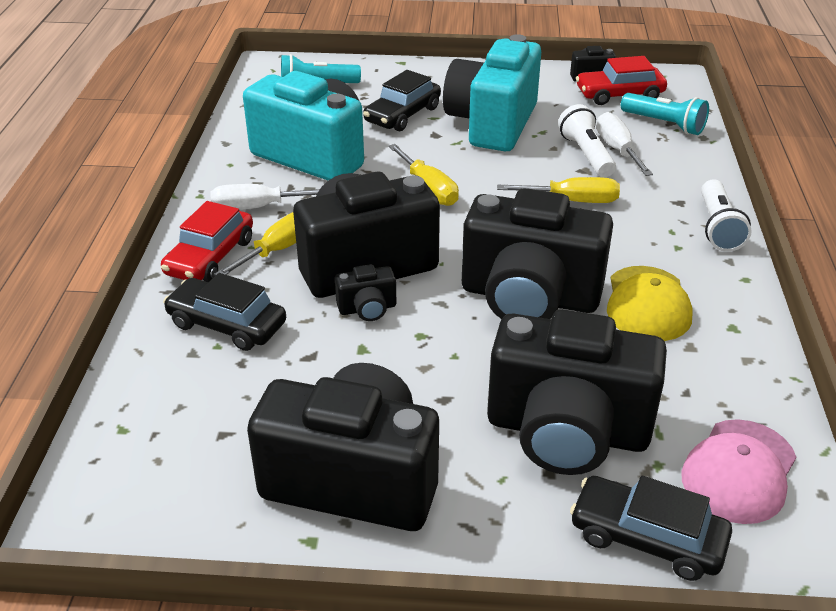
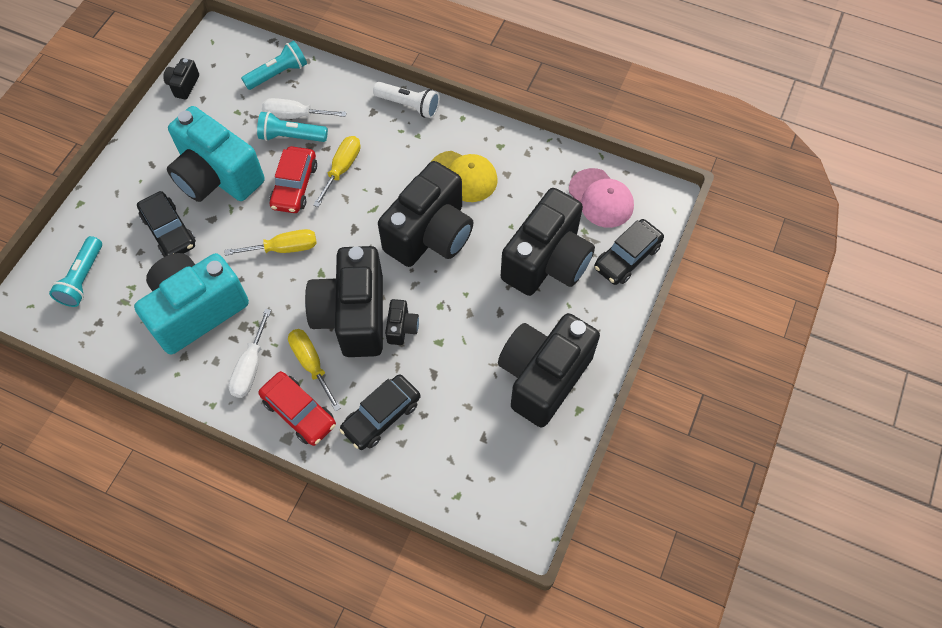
camera: 70 degrees left, 25 degrees up
(586, 154) = (291, 136): white flashlight -> turquoise flashlight
(619, 94) = (222, 80): red car -> red car (295, 186)

